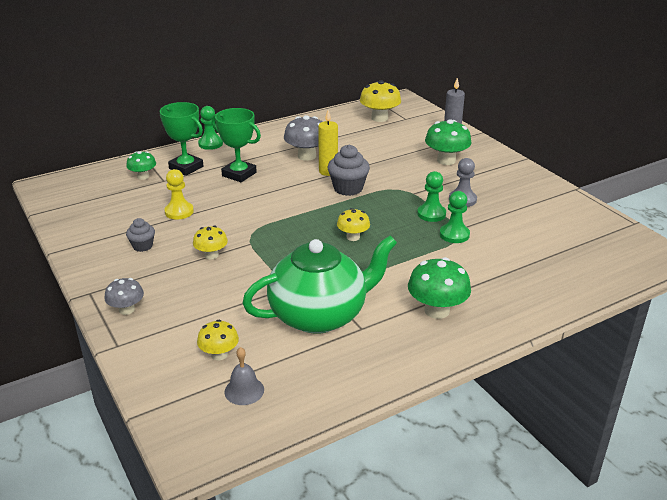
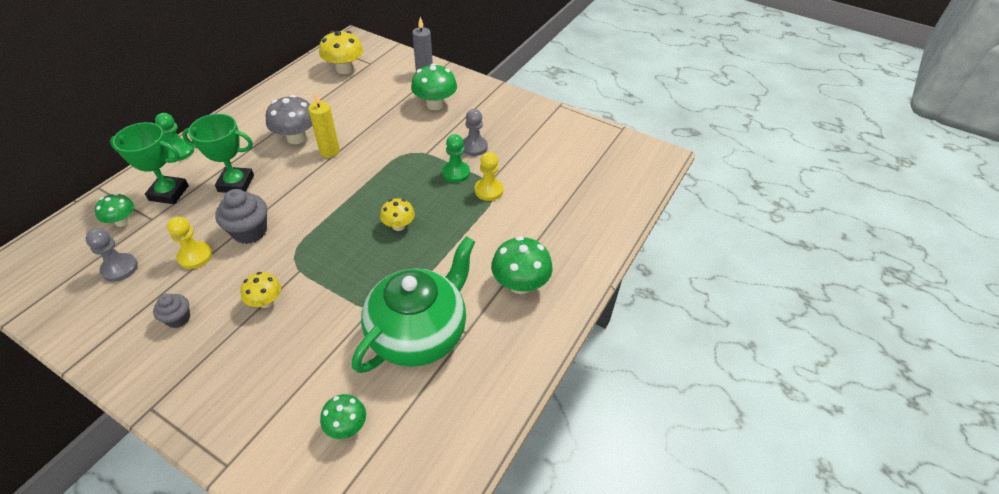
camera: 30 degrees left, 15 degrees up
(123, 204) = (120, 268): none -> grey pawn
(127, 310) = (210, 413): grey mushroom -> none
(219, 354) = (346, 426): yellow mushroom -> green mushroom
(244, 390) = (397, 459): grey bell -> none
(348, 188) = (361, 167): grey cupcake -> grey cupcake (250, 231)
(454, 235) = (488, 190): green pawn -> yellow pawn

